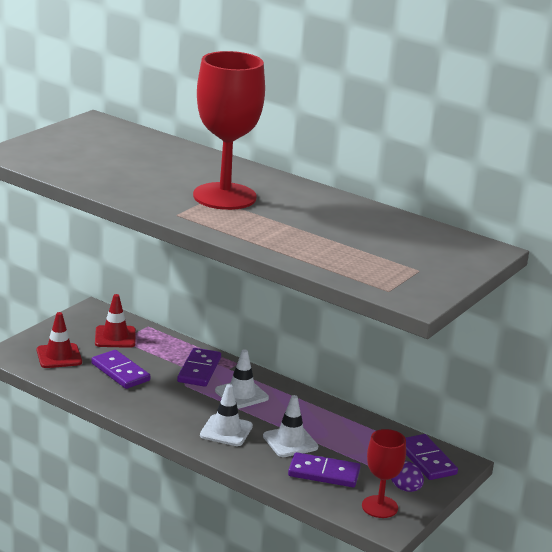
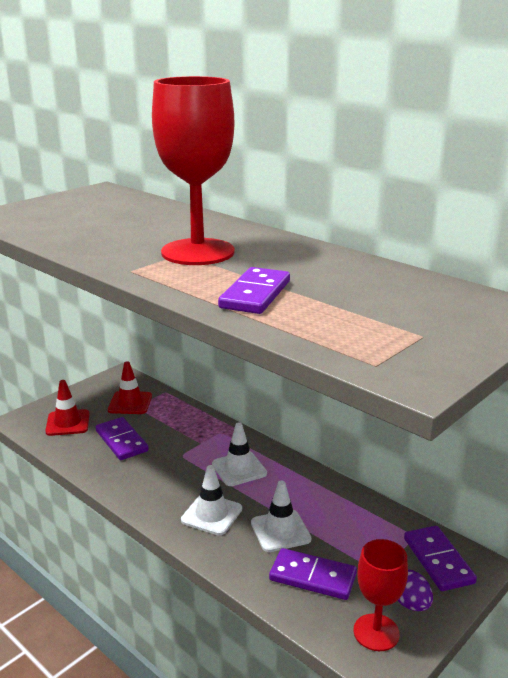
camera: 10 degrees right, 0 degrees up
(199, 370) = (202, 439): purple domino -> purple domino (255, 294)

